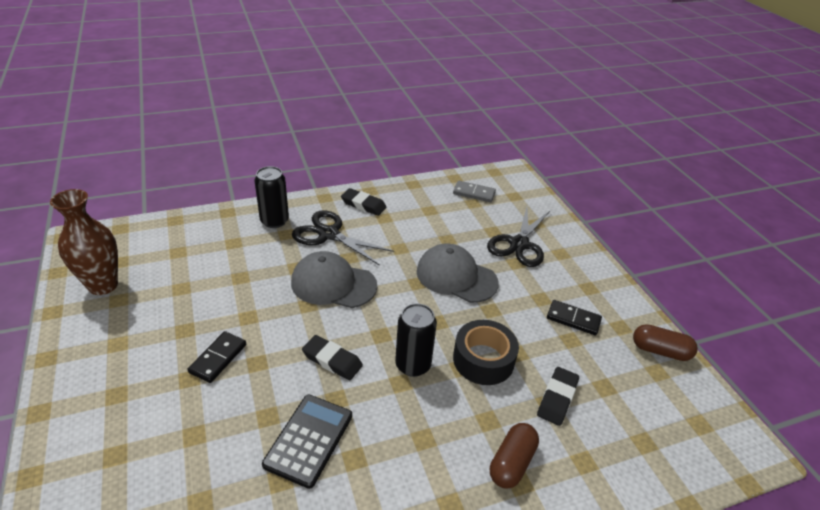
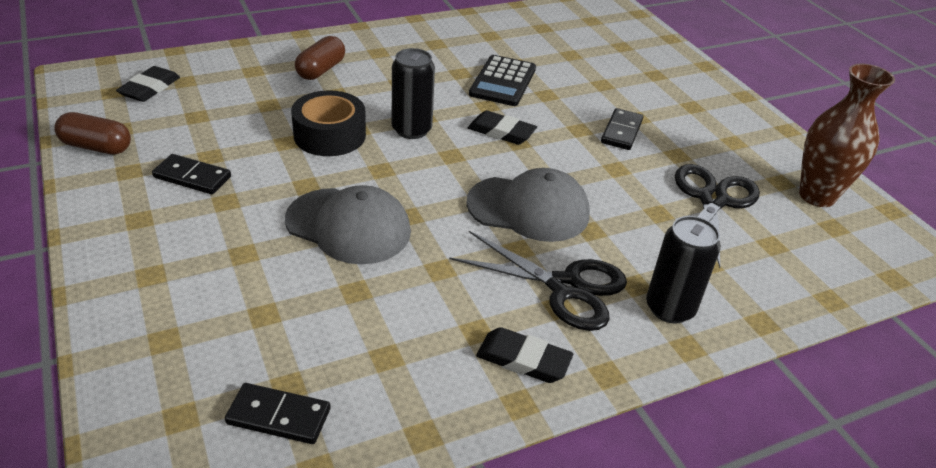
camera: 175 degrees right, 0 degrees up
(474, 193) = (279, 416): grey domino -> black domino
(519, 244) = (222, 288): black scissors -> black scissors (712, 200)
(557, 398) = (256, 107): black eraser -> black eraser (150, 88)

